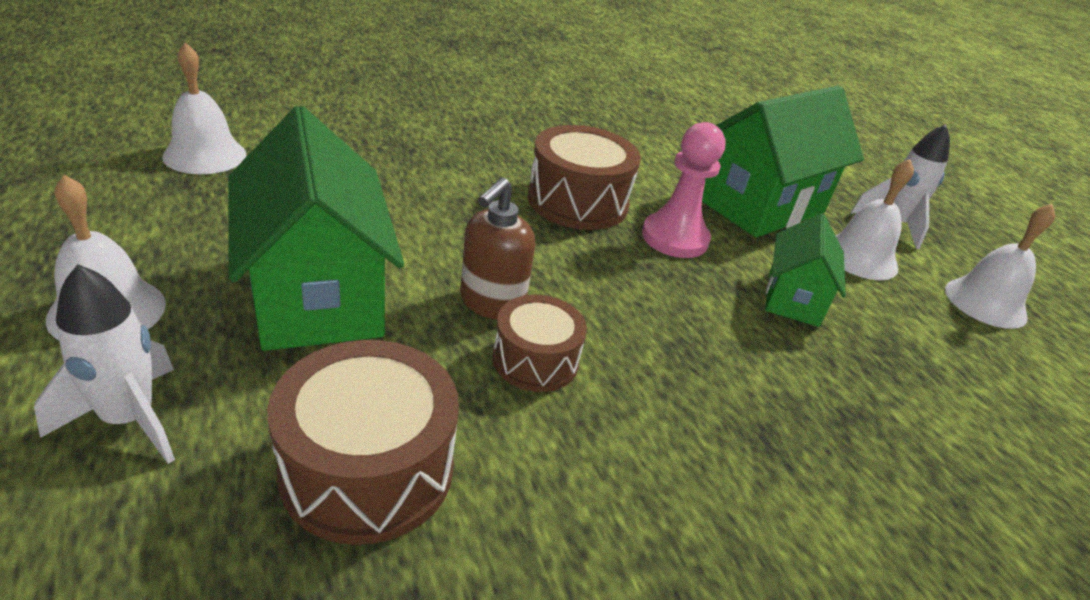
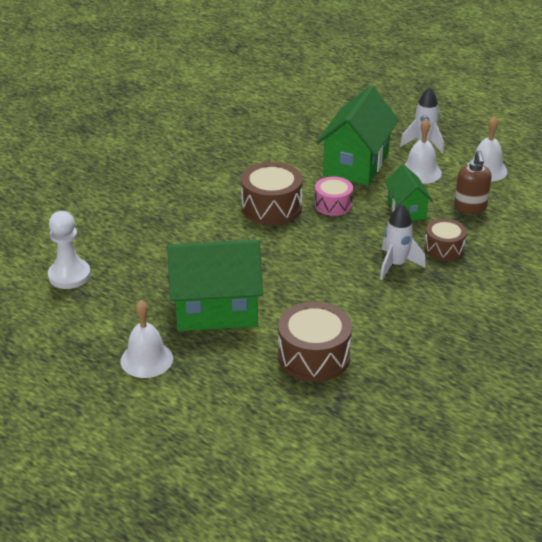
camera: 25 degrees left, 0 degrees up
(129, 419) = (215, 385): white rocket -> white rocket (396, 265)
(205, 155) = (69, 275): white bell -> white pawn
(317, 294) = (216, 310): green house -> green house turned 45 degrees counterclockwise
(491, 303) = (288, 277): brown soap dispenser -> brown soap dispenser (470, 208)
(535, 360) = (330, 291): brown drum -> brown drum (444, 248)
(675, 238) = (333, 205): pink pawn -> pink drum

